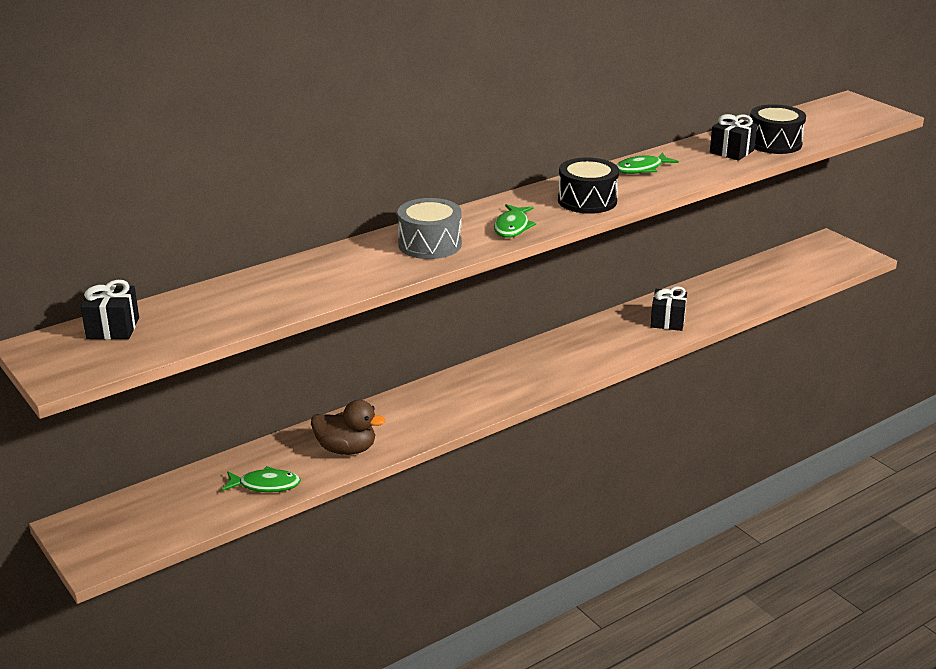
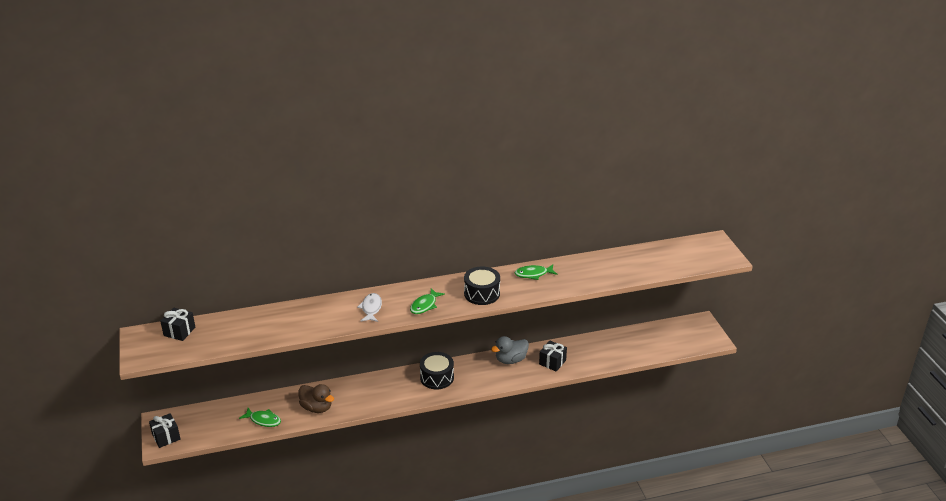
camera: 20 degrees right, 5 degrees up
(430, 244) = (371, 308): grey drum -> white fish
(605, 330) = (511, 360): none -> grey duck
(731, 151) = (599, 271): black gift -> black gift (166, 437)
(774, 143) = (632, 269): black drum -> black drum (437, 377)

